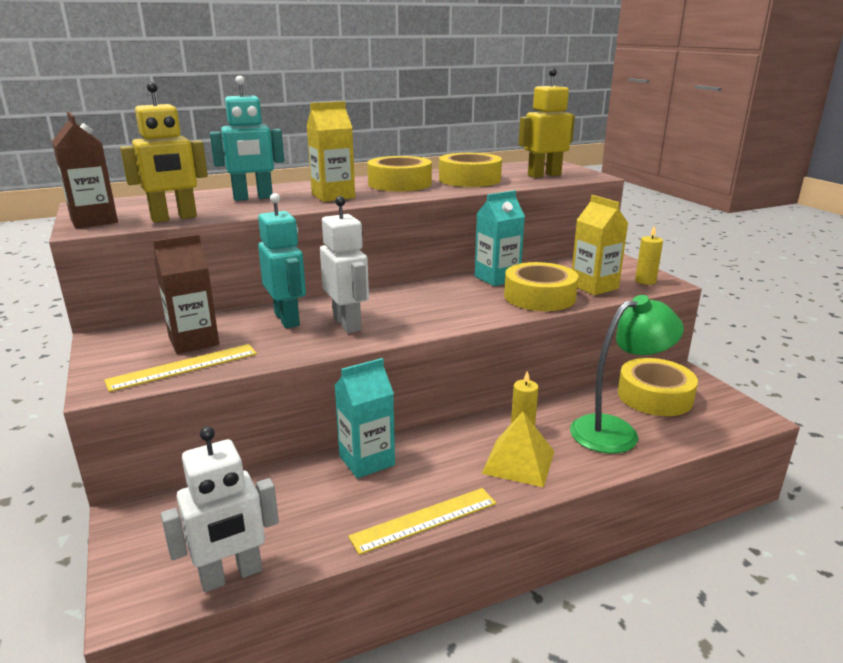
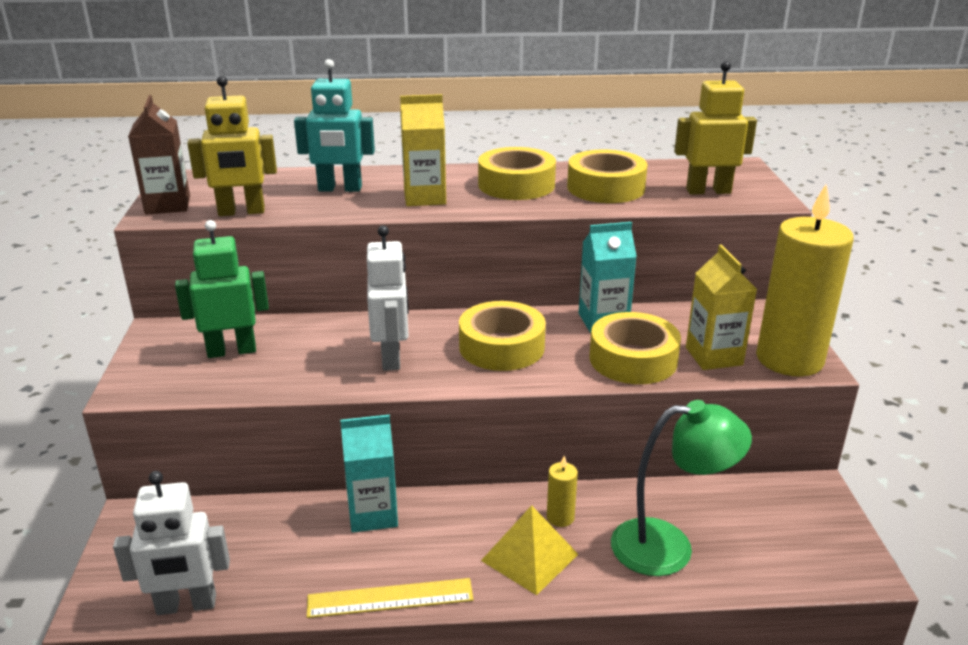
camera: 20 degrees right, 5 degrees up
(183, 367) = (205, 382): yellow ruler -> none
(194, 341) = (232, 351): brown carton -> green robot
(287, 319) = (336, 339): turquoise robot -> none
(645, 281) = (789, 359): yellow candle -> yellow candle, size x2.47
(654, 396) = (752, 511): yellow tape -> yellow tape (501, 347)

